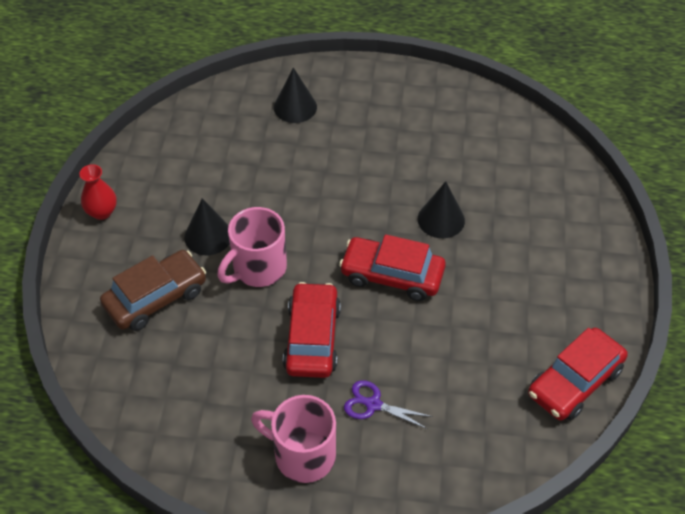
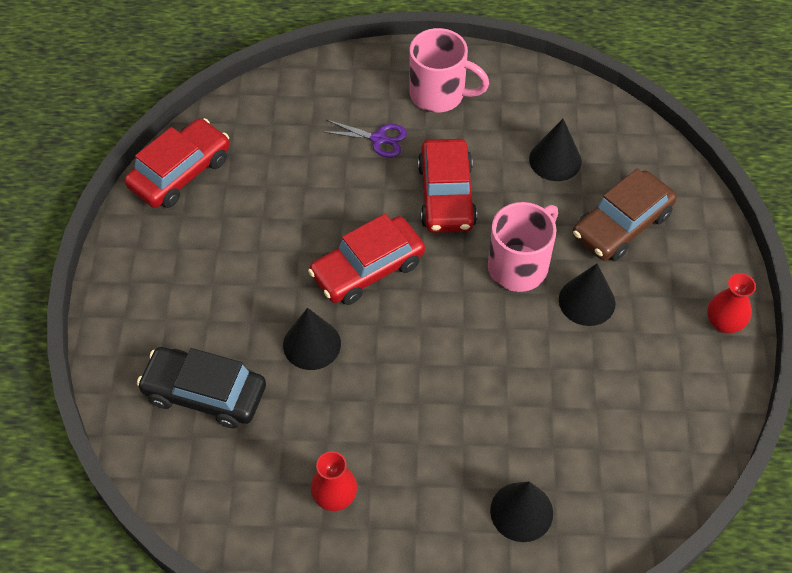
camera: 175 degrees right, 5 degrees up
(198, 367) = (555, 160): none -> black cone
(392, 275) = (367, 269): red car -> red car turned 135 degrees clockwise
(424, 123) = (335, 496): none -> red vase
(524, 191) = (205, 393): none -> black car

